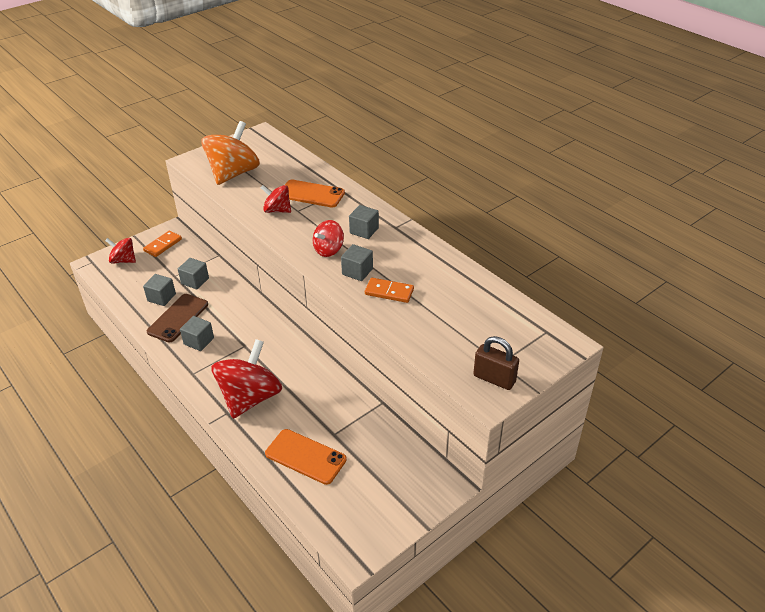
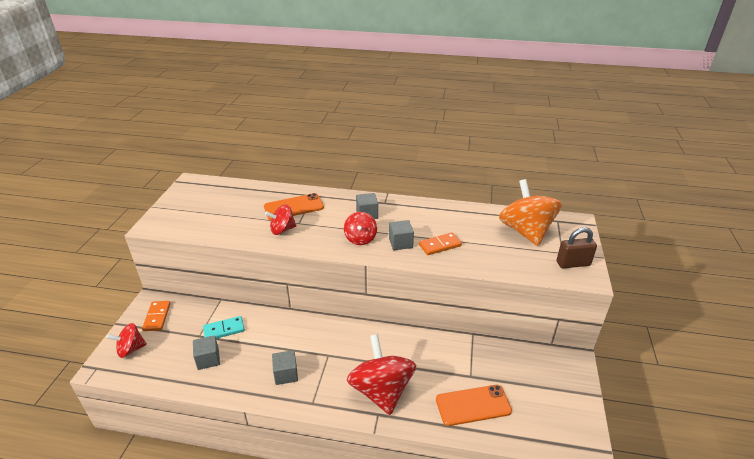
camera: 40 degrees left, 5 degrees down
(178, 318) = (244, 367): brown phone -> none
(195, 281) = (224, 330): grey cube -> turquoise domino
(233, 173) = (207, 219): orange spinning top -> orange spinning top (526, 231)

